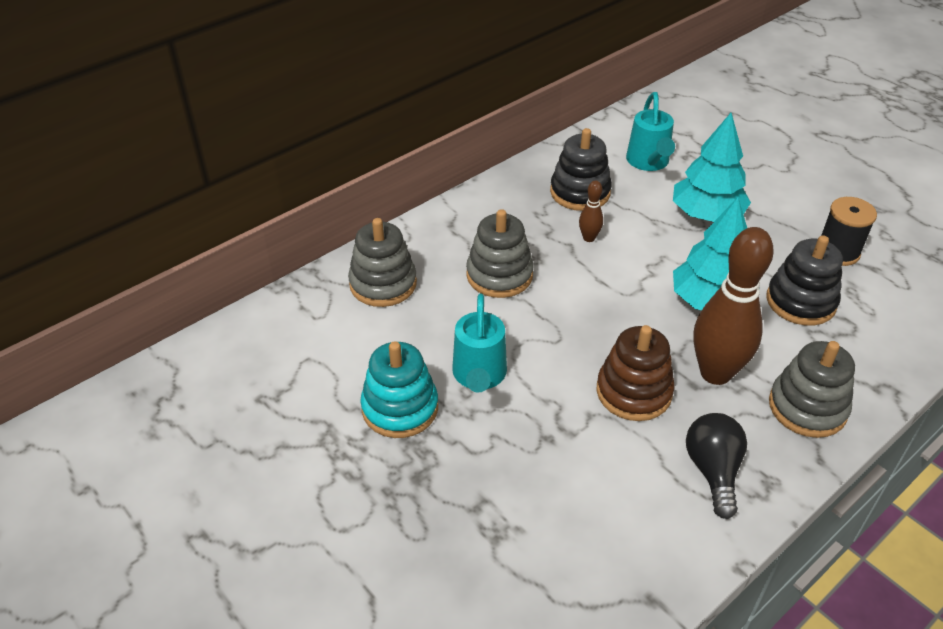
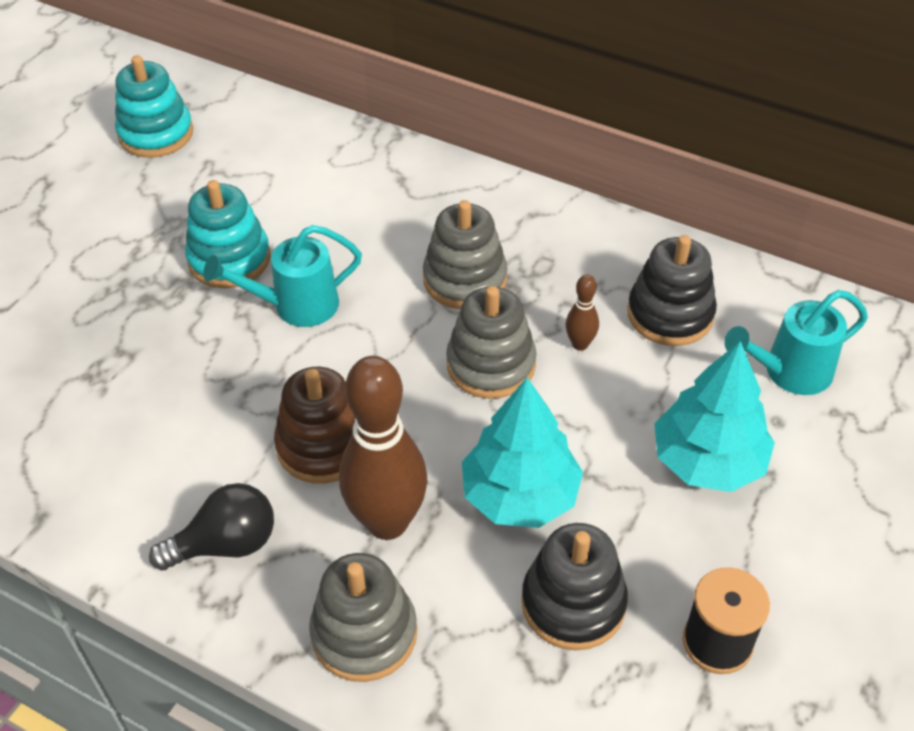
camera: 70 degrees right, 5 degrees up
(189, 430) = (156, 134): none -> turquoise stacking toy
(383, 284) = (402, 191): grey stacking toy -> grey stacking toy (491, 364)

